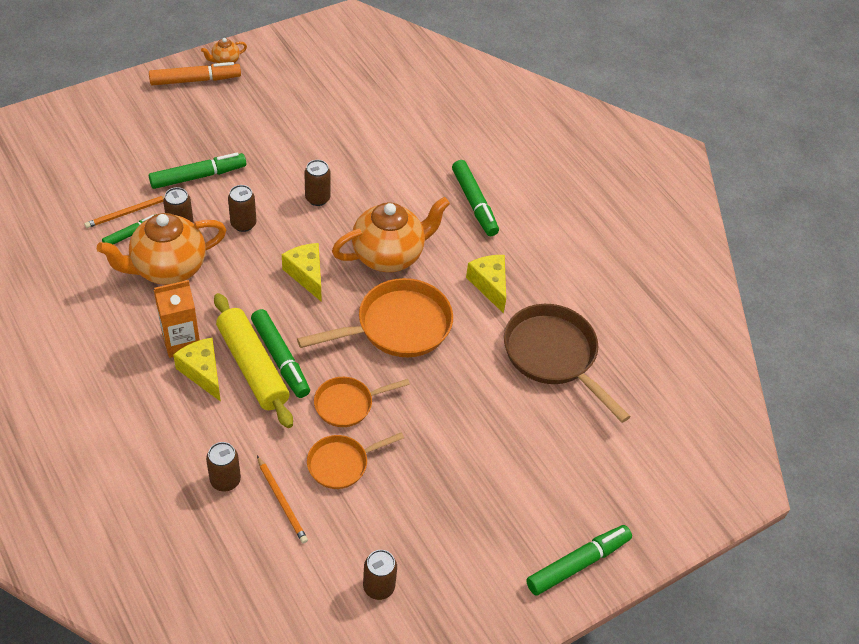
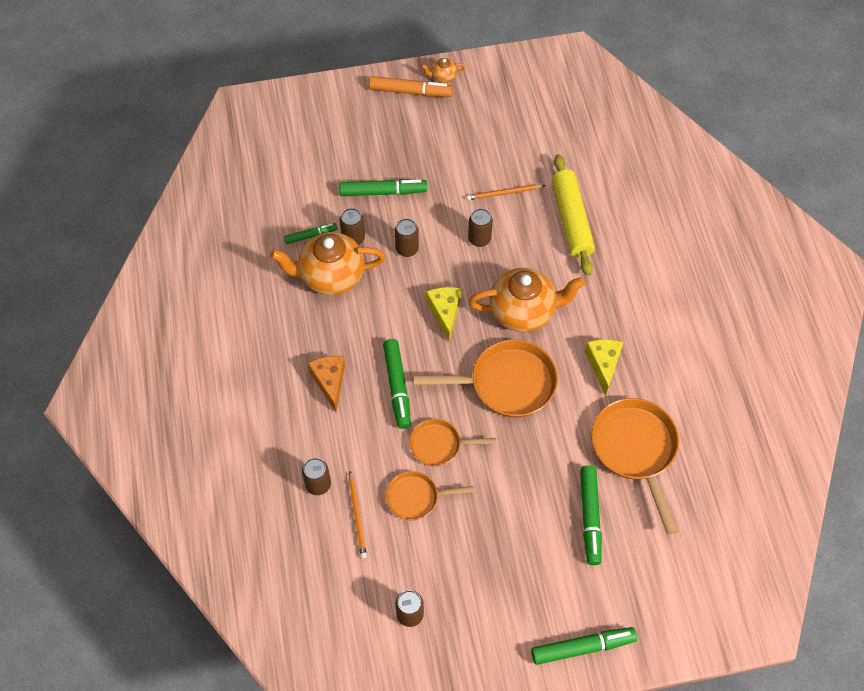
camera: 25 degrees right, 10 degrees up
(128, 213) = (313, 214): orange pencil -> orange pencil (504, 193)
(181, 341) = (321, 349): orange carton -> none
(202, 372) = (329, 382): yellow cheese -> orange cheese
(252, 367) = (372, 388): yellow rolling pin -> yellow rolling pin (571, 220)
(474, 203) = (619, 278): green marker -> green marker (590, 516)
(553, 356) = (635, 450): brown pan -> orange pan

